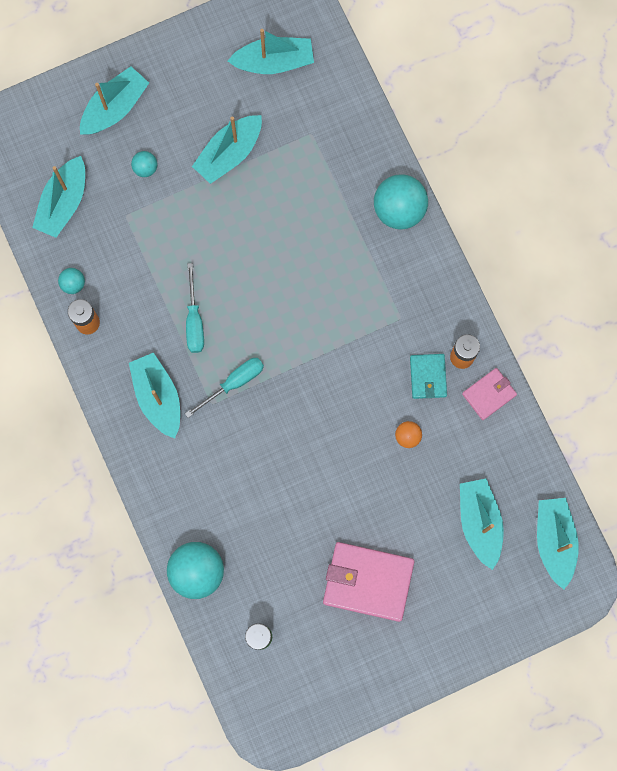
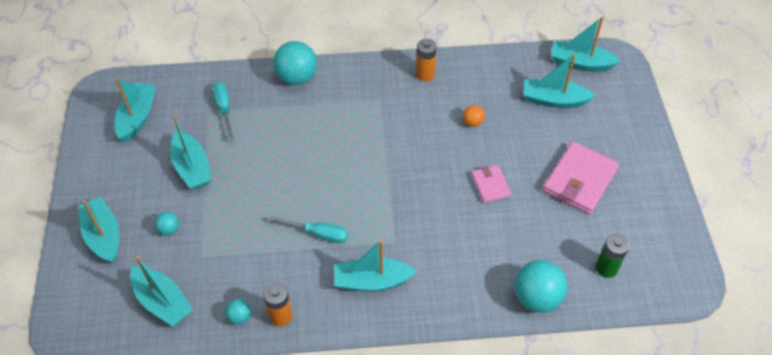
camera: 70 degrees left, 25 degrees down
(234, 383) = (383, 221): turquoise screwdriver -> turquoise screwdriver (224, 109)
(428, 377) = (431, 97): turquoise wallet -> none
(489, 394) = (459, 67): pink wallet -> pink wallet (490, 185)

